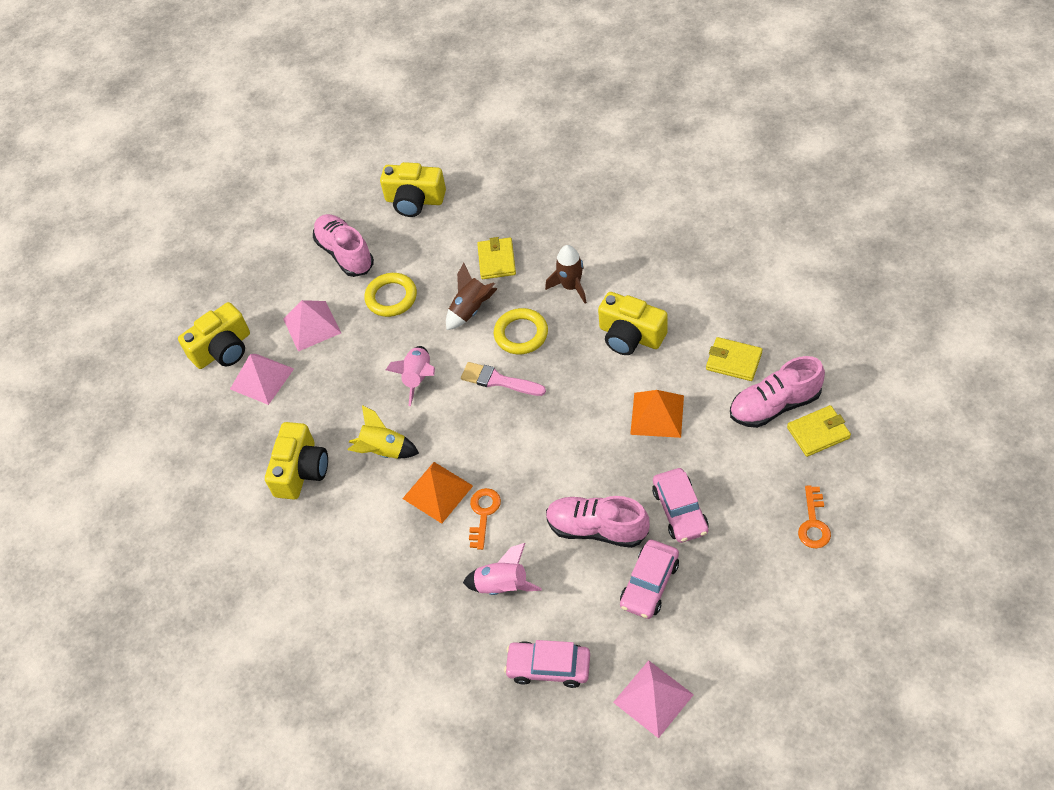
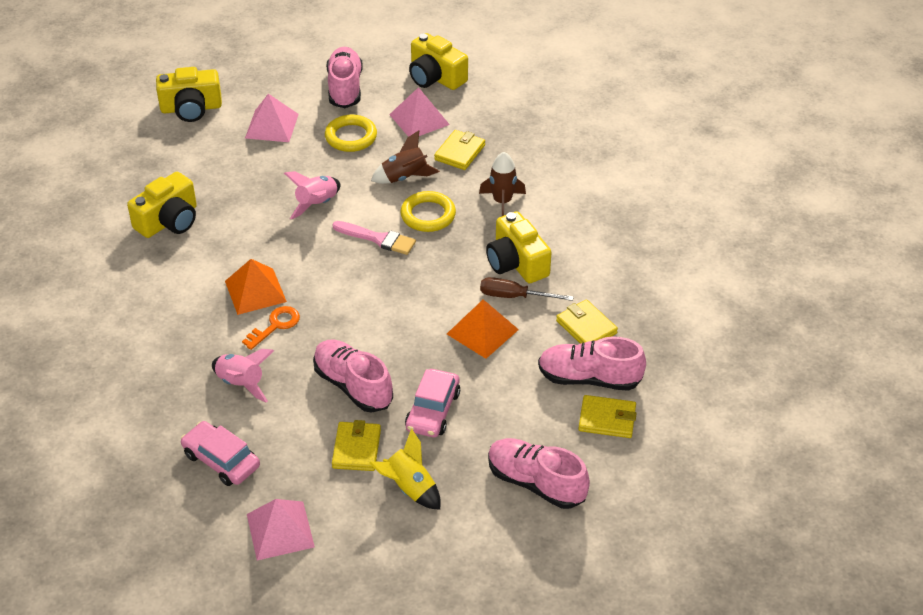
camera: 25 degrees right, 10 degrees down
(262, 378) = (200, 143): pink pyramid -> pink pyramid (419, 119)
(383, 451) = (242, 240): yellow rocket -> yellow rocket (409, 488)
(498, 380) = (378, 239): pink brush -> pink brush turned 150 degrees clockwise
(649, 584) = (356, 449): pink car -> yellow wallet
(654, 367) = (514, 296): none -> brown screwdriver
(813, 523) = (536, 483): orange key -> pink shoe

